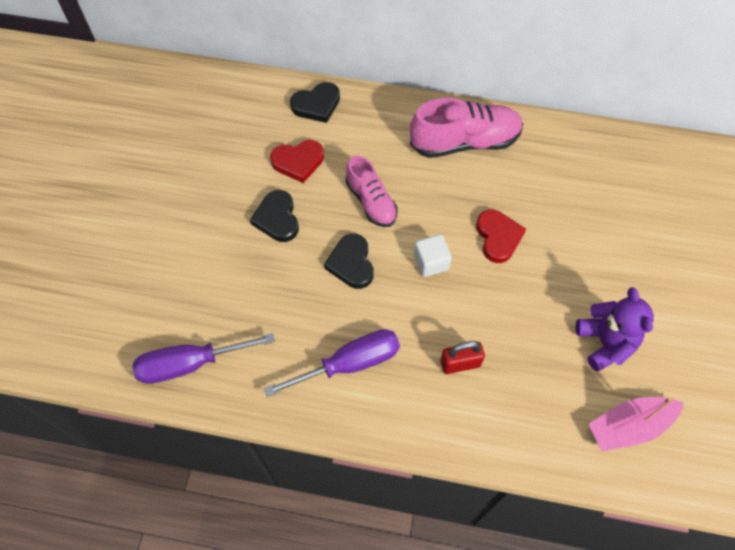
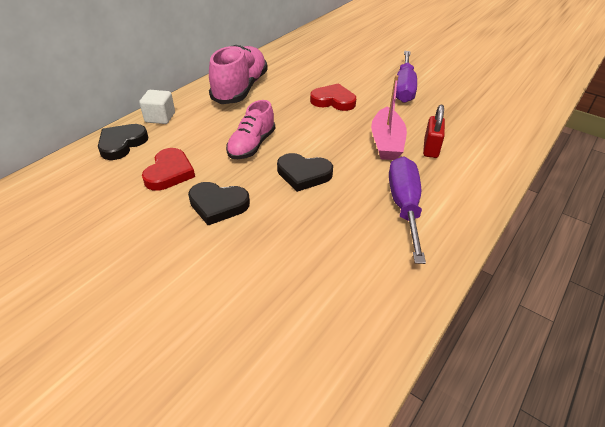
camera: 65 degrees left, 20 degrees down
(190, 364) = (345, 332): purple screwdriver -> purple screwdriver (404, 88)
(316, 105) = (122, 144): black heart -> black heart turned 150 degrees counterclockwise
(371, 202) = (251, 145): pink shoe -> pink shoe turned 120 degrees clockwise
(431, 262) = (333, 134): white cube -> white cube (160, 117)
(605, 343) = (441, 89): purple teddy bear -> none
(629, 426) = (505, 99): pink boat -> pink boat (386, 142)

